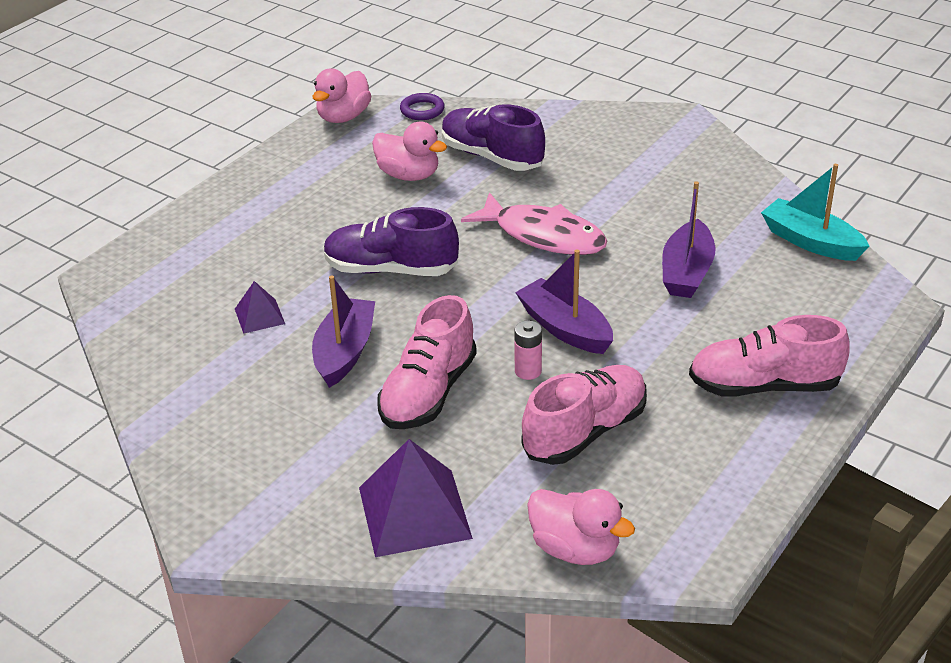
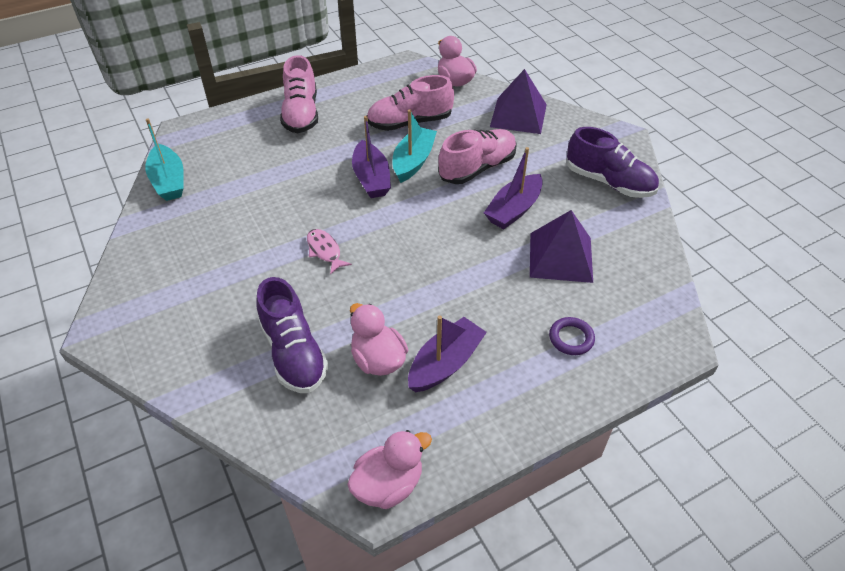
camera: 155 degrees left, 10 degrees up
(259, 316) = (561, 257): purple pyramid -> purple pyramid, size x1.94
(391, 269) = (450, 262): purple shoe -> purple shoe (609, 182)
(422, 110) = (303, 457): purple ring -> purple ring (571, 338)
(528, 371) = (413, 161): pink battery -> turquoise boat
(543, 236) = (325, 251): pink fish -> pink fish, size x0.53
(686, 272) = (265, 188): purple boat -> purple boat (445, 363)
(764, 386) = (301, 114): pink shoe -> pink shoe turned 60 degrees clockwise

